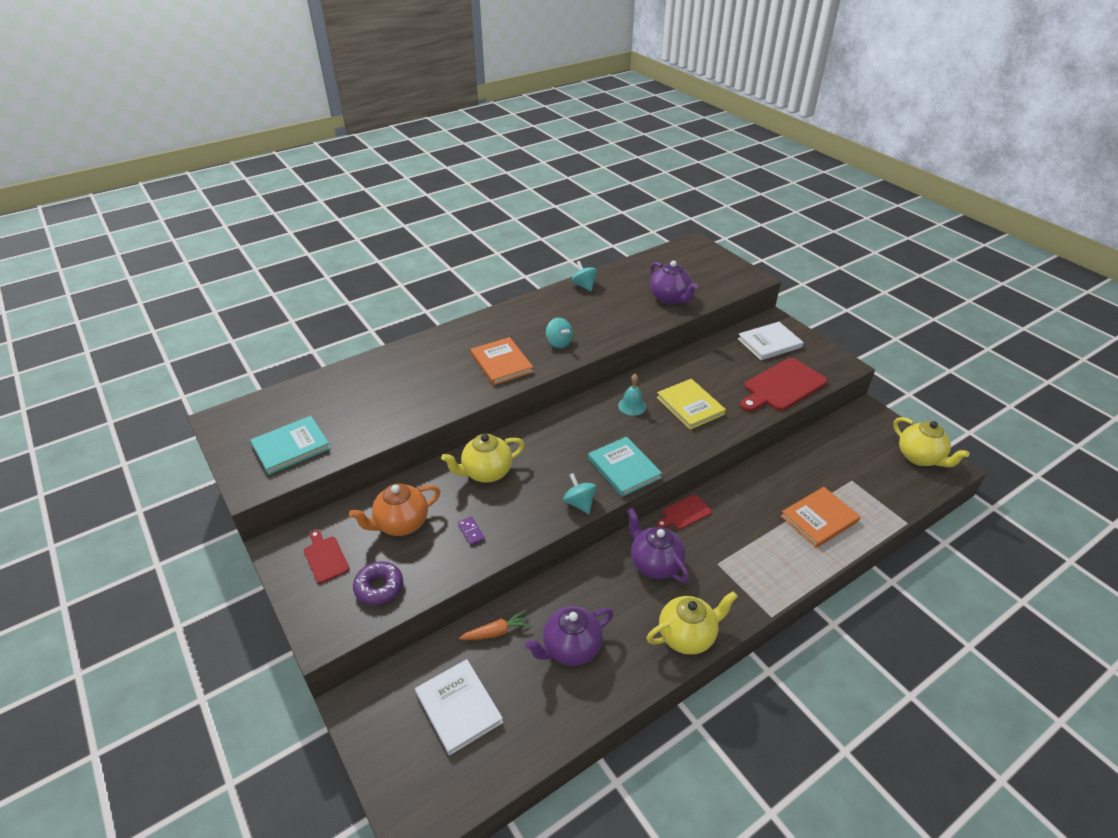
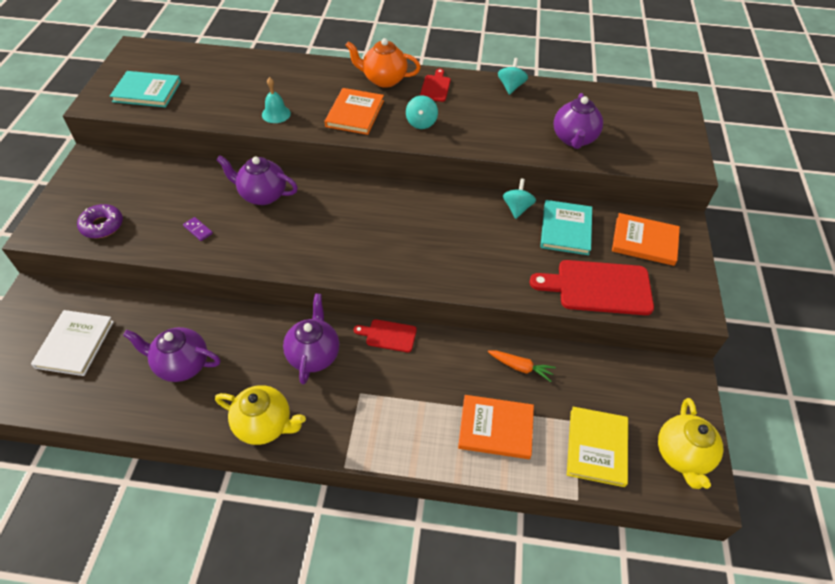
camera: 40 degrees right, 10 degrees up
(325, 557) = (100, 184): red cutting board -> red cutting board (435, 87)
(401, 524) = (166, 193): orange teapot -> orange teapot (383, 80)
(471, 532) = (198, 230): purple domino -> purple domino turned 60 degrees counterclockwise
(486, 472) = (262, 195): yellow teapot -> purple teapot
(496, 632) = (154, 315): orange carrot -> orange carrot (520, 367)
(579, 503) = (292, 263): turquoise spinning top -> turquoise spinning top (517, 208)
(624, 468) = (360, 260): turquoise book -> turquoise book (565, 229)
(632, 406) = (436, 216): turquoise bell -> turquoise bell (276, 114)
(690, 406) = (485, 248): yellow book -> yellow book (597, 447)
(769, 343) = (644, 241): white book -> orange book

